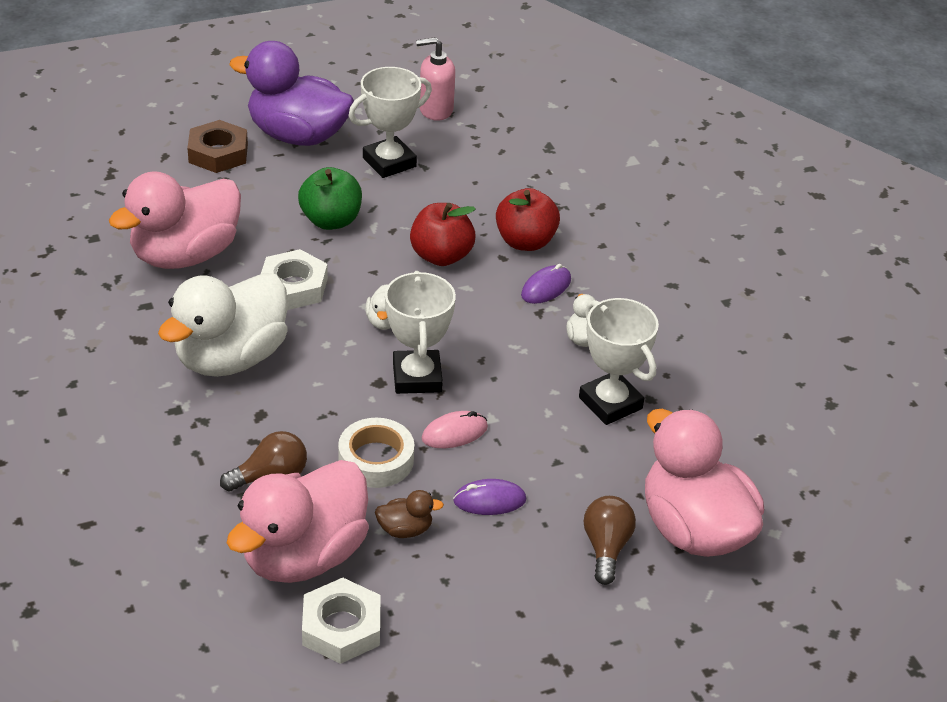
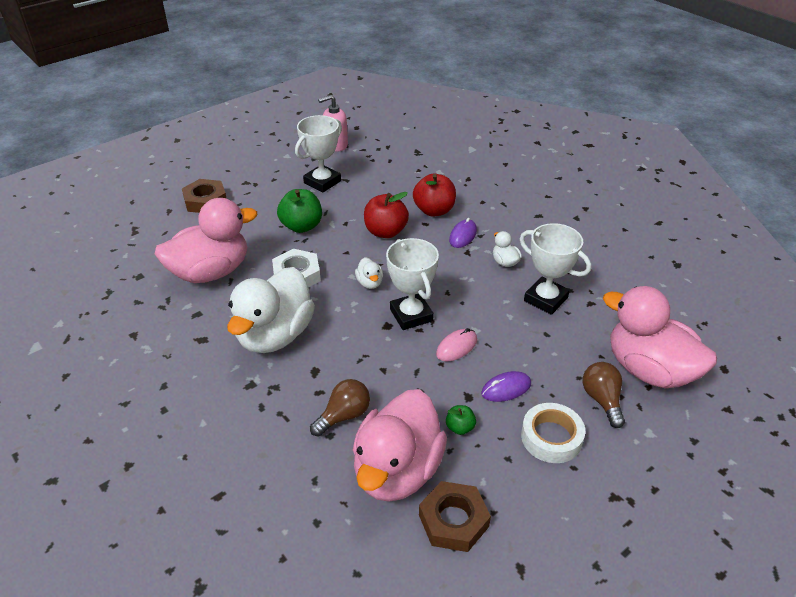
camera: 15 degrees left, 0 degrees up
(185, 255) = (211, 272): pink duck -> pink duck turned 150 degrees counterclockwise
(297, 136) = (254, 179): purple duck -> none
(341, 627) = (453, 521): white nut -> brown nut
(376, 460) = (413, 381): white tape -> white tape (551, 437)
(405, 529) = (460, 427): brown duck -> green apple

